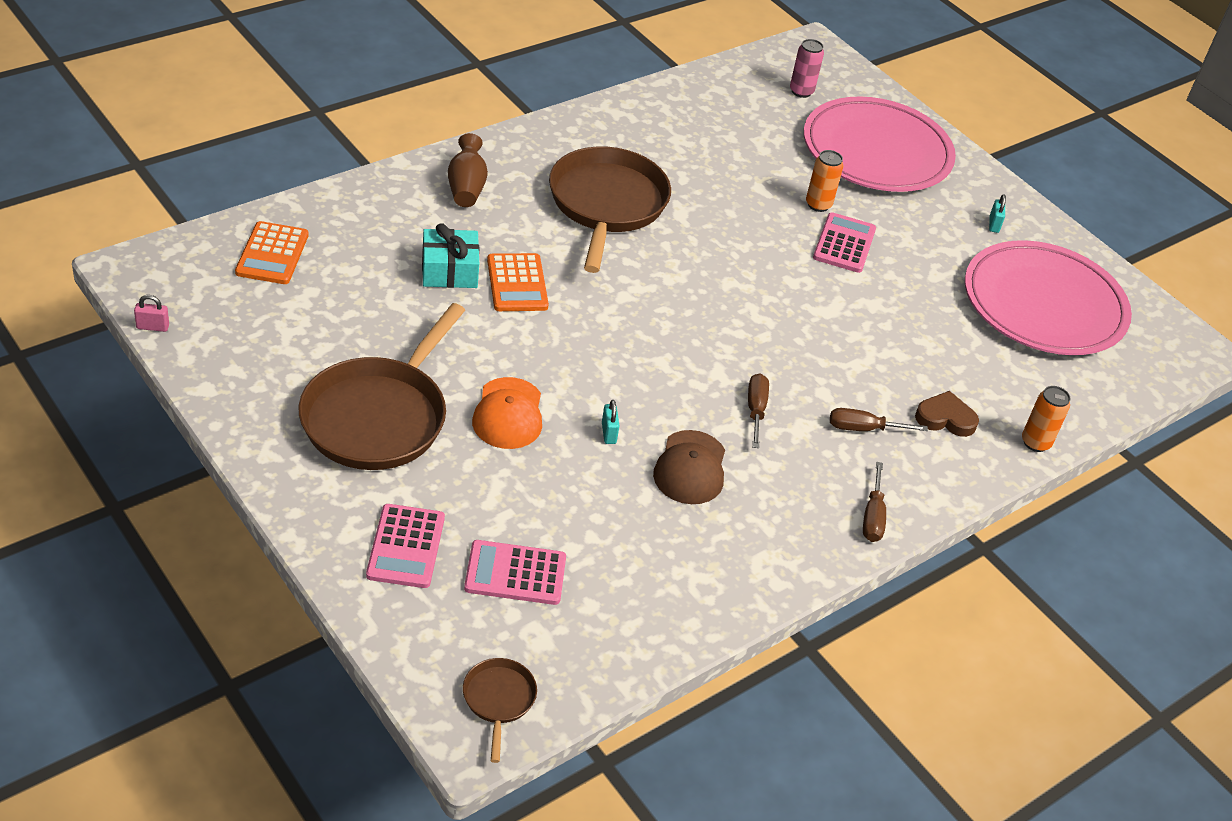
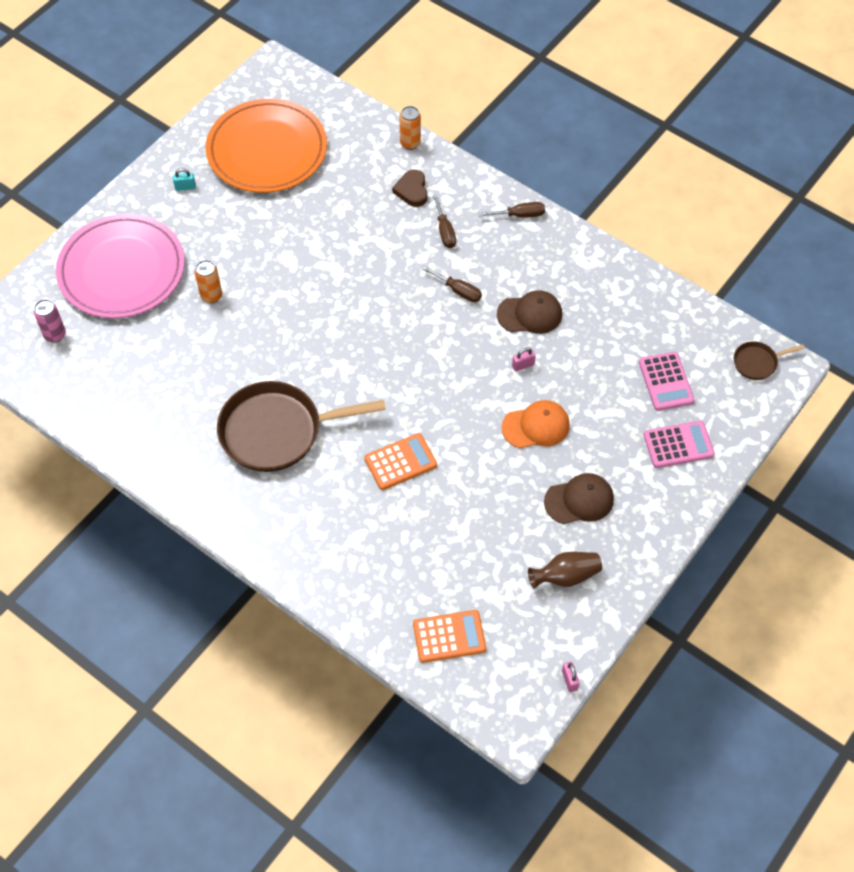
camera: 100 degrees left, 15 degrees up
(378, 416) = (579, 500): brown pan -> brown cap
(449, 270) = (408, 510): turquoise gift -> none
(466, 187) = (301, 533): brown vase -> brown vase (566, 576)
(608, 433) = (523, 365): turquoise padlock -> pink padlock
(755, 410) = (458, 291): brown screwdriver -> brown screwdriver turned 135 degrees counterclockwise
(844, 243) = (252, 272): pink calculator -> none
(1043, 305) = (267, 150): pink plate -> orange plate

